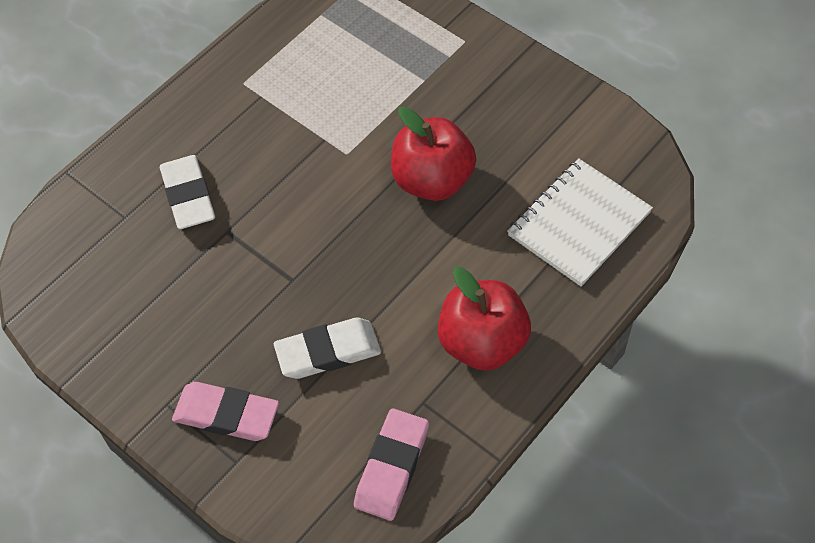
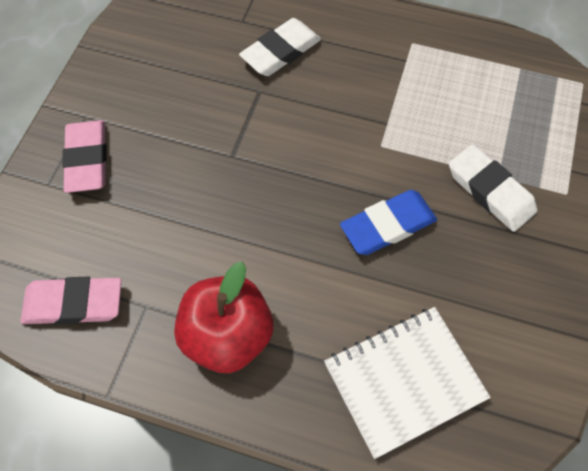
camera: 65 degrees right, 5 degrees up
(328, 352) = (171, 209): white eraser -> white eraser (490, 191)
(432, 180) = (388, 225): red apple -> blue eraser
(579, 224) = (404, 381): white notebook -> white notebook turned 45 degrees counterclockwise

